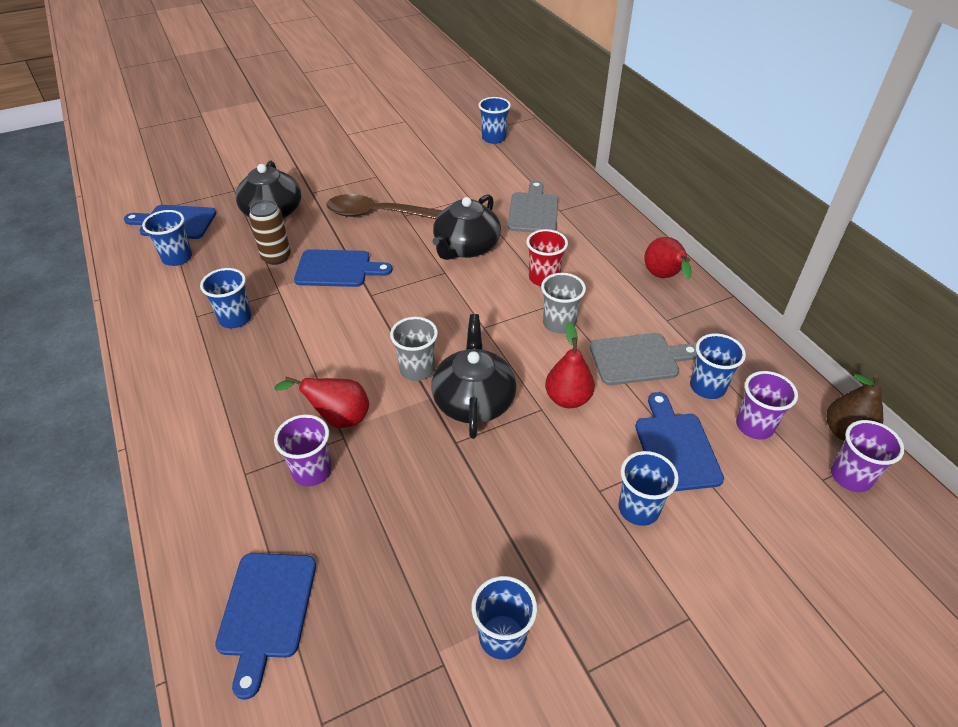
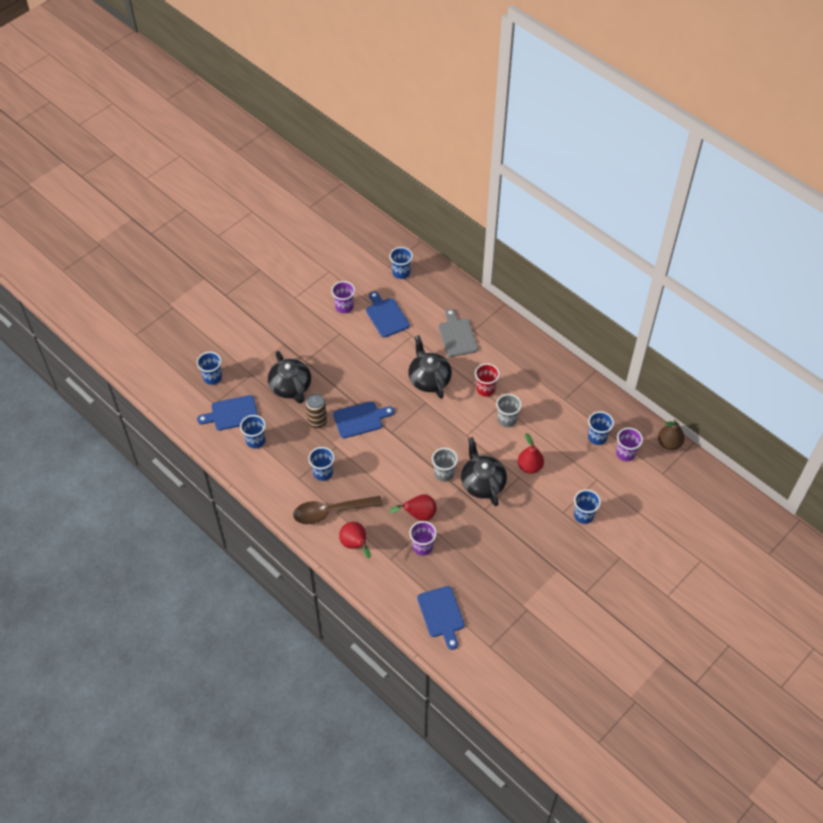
camera: 20 degrees left, 10 degrees up
(379, 214) = (361, 368): brown spoon -> brown spoon (331, 512)
(466, 247) = (429, 379): black teapot -> black teapot turned 150 degrees clockwise
(502, 637) = (546, 591): blue cup -> blue cup (212, 377)
(638, 358) = (557, 430): grey cutting board -> none
(663, 277) = (553, 368): red pear -> red pear (355, 545)
(675, 447) = (591, 478): blue cutting board -> blue cutting board (386, 316)
(850, 477) = (675, 468): purple cup -> purple cup (344, 307)

